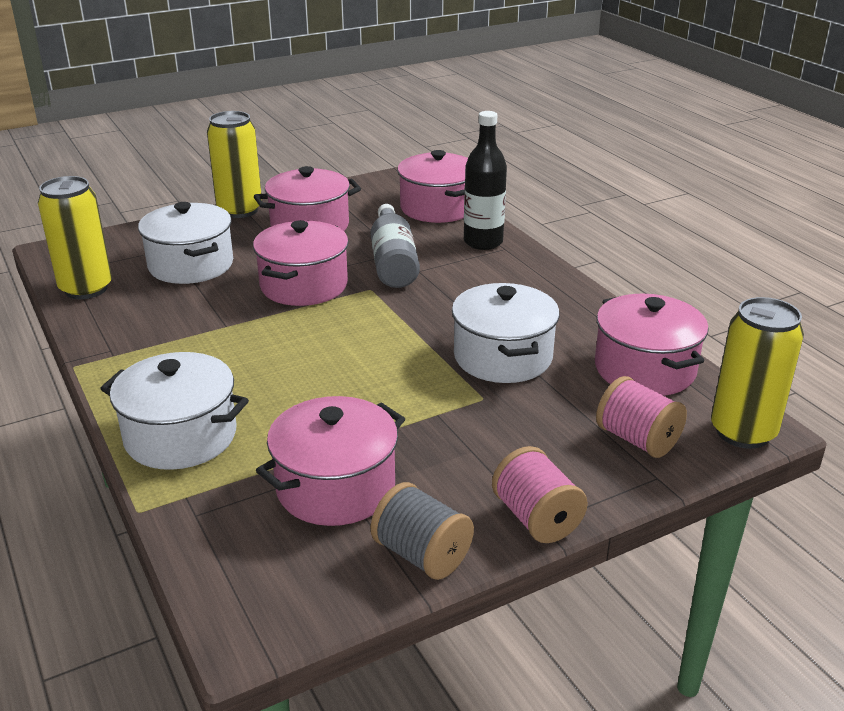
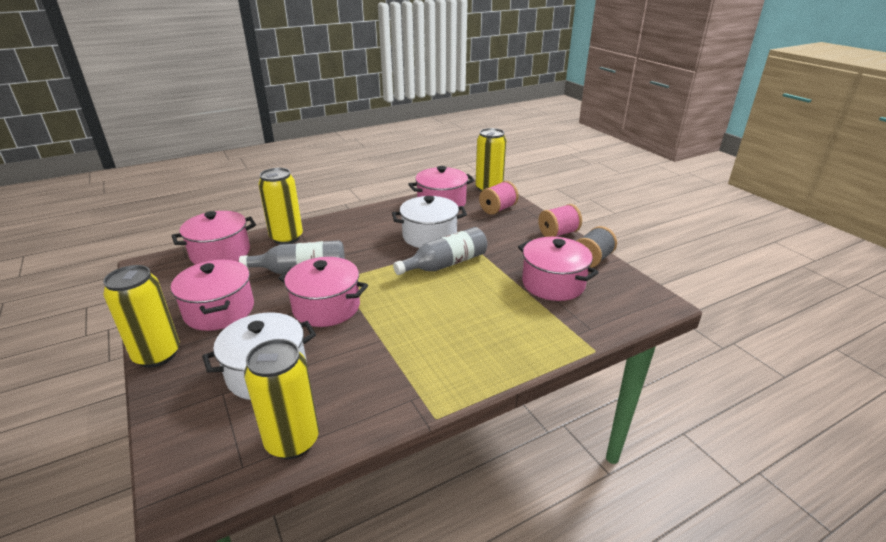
camera: 90 degrees left, 0 degrees up
(181, 436) = (520, 343): white pot -> none
(407, 373) = (445, 264): none -> grey bottle
(483, 242) = (286, 238): black bottle -> yellow can

